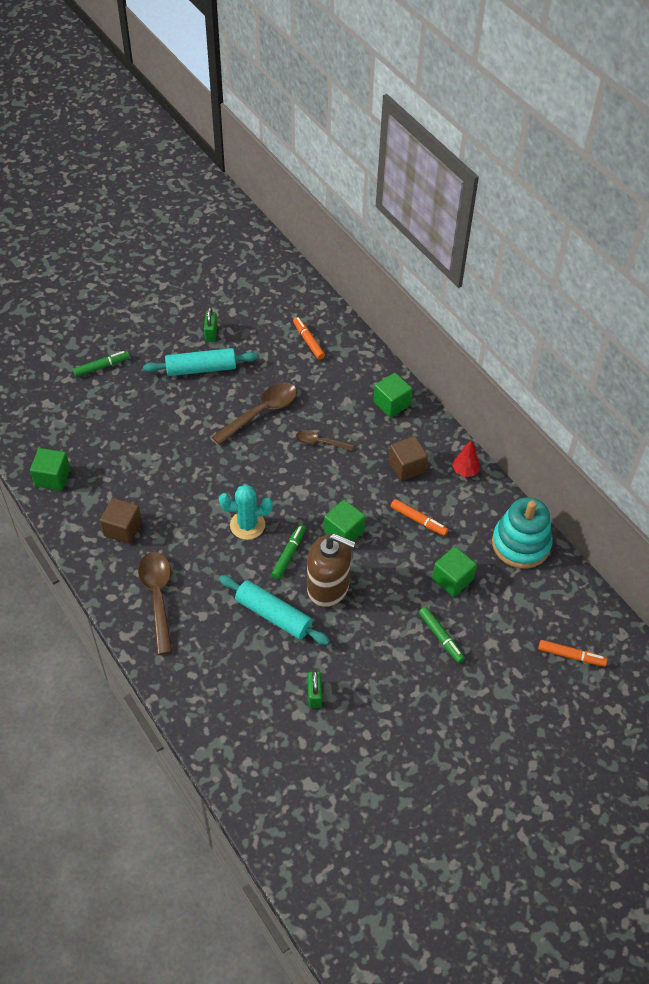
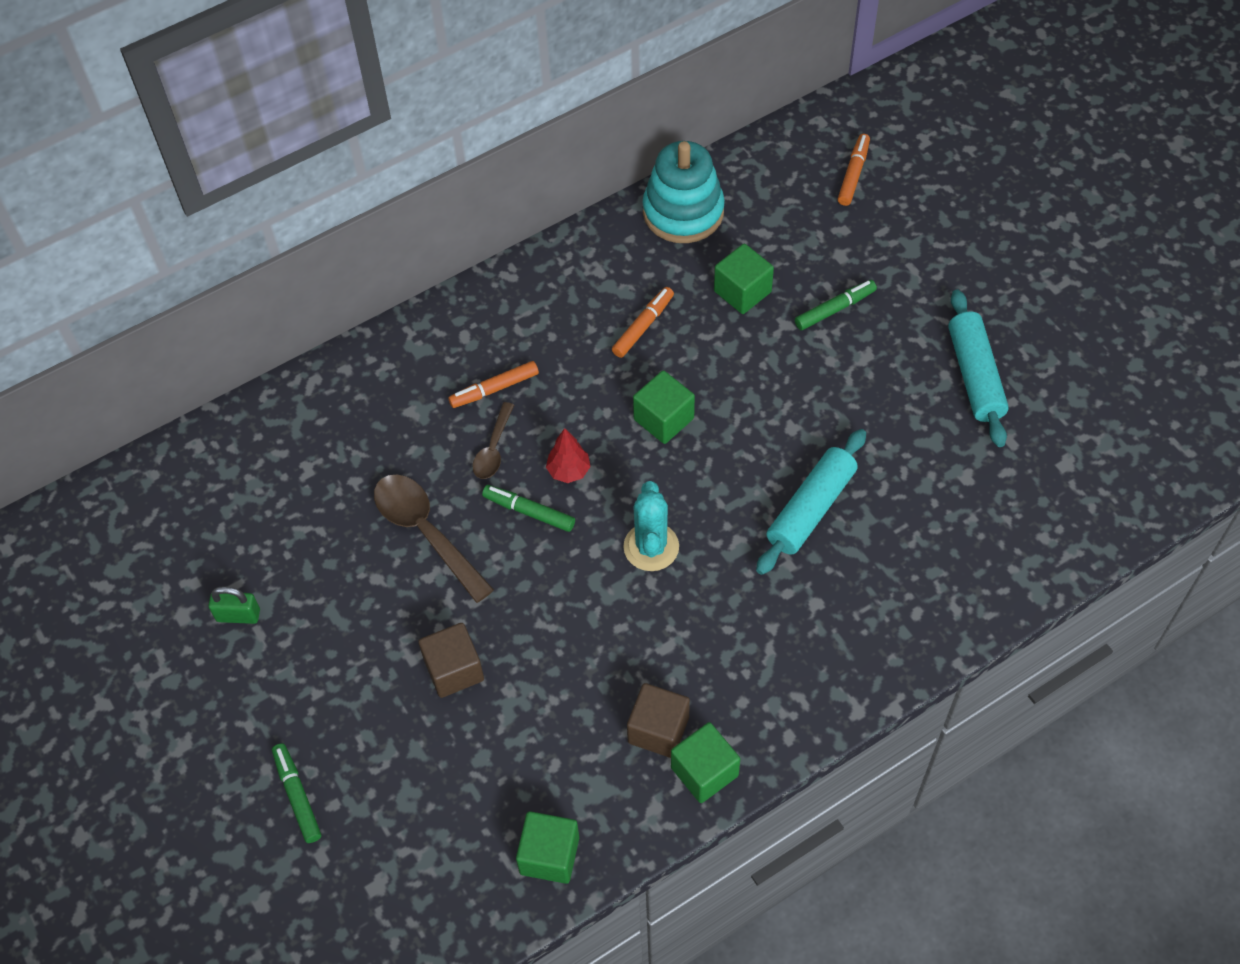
camera: 85 degrees left, 5 degrees up
(158, 597) = (787, 668): brown spoon -> none
(201, 369) = (320, 628): turquoise rolling pin -> turquoise rolling pin (974, 376)
(289, 554) = (704, 490): green marker -> green marker (529, 512)
(308, 341) = (276, 465): orange marker -> orange marker (494, 389)
(314, 695) = (935, 457): green padlock -> none
(328, 587) = (760, 439): brown soap dispenser -> none
(391, 404) = (422, 352): green cube -> green cube (704, 771)
(406, 467) = (546, 337): brown cube -> brown cube (454, 670)
(465, 471) = (556, 266): red tree -> red tree (568, 471)

